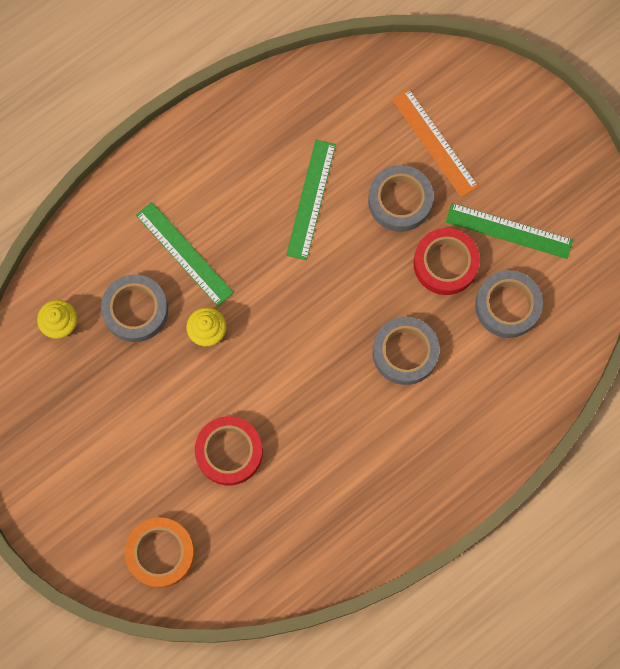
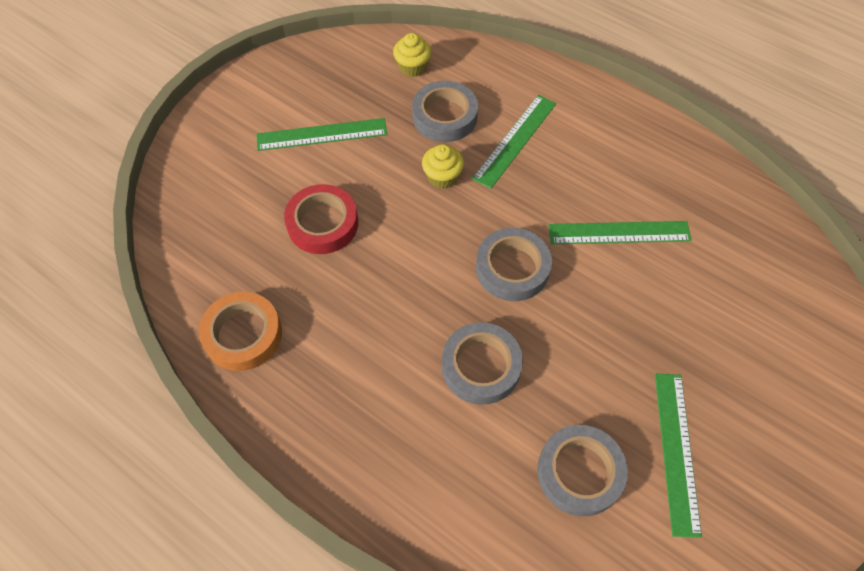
camera: 75 degrees right, 15 degrees down
(122, 432) = (322, 134): none -> green ruler
(160, 553) = (208, 191): orange tape -> orange tape (243, 335)
(400, 201) = (657, 319): grey tape -> grey tape (512, 268)
(434, 142) = (744, 339): orange ruler -> none
(445, 263) = (604, 386): red tape -> none

